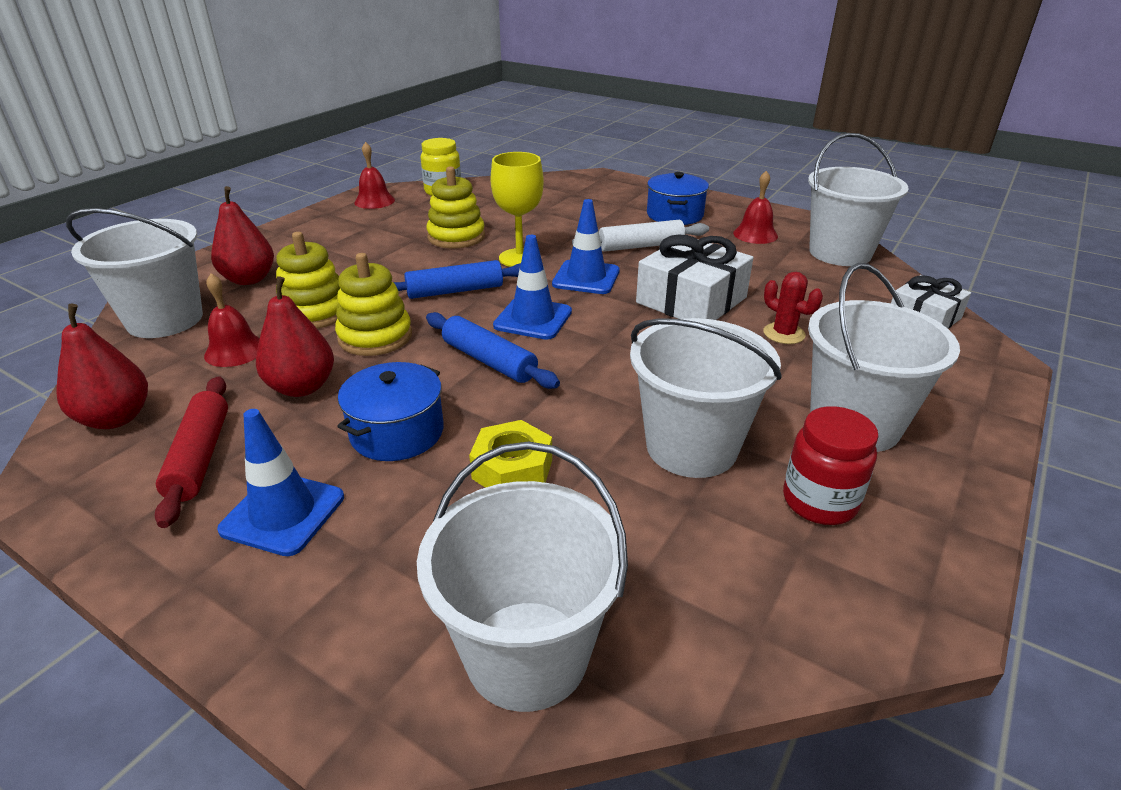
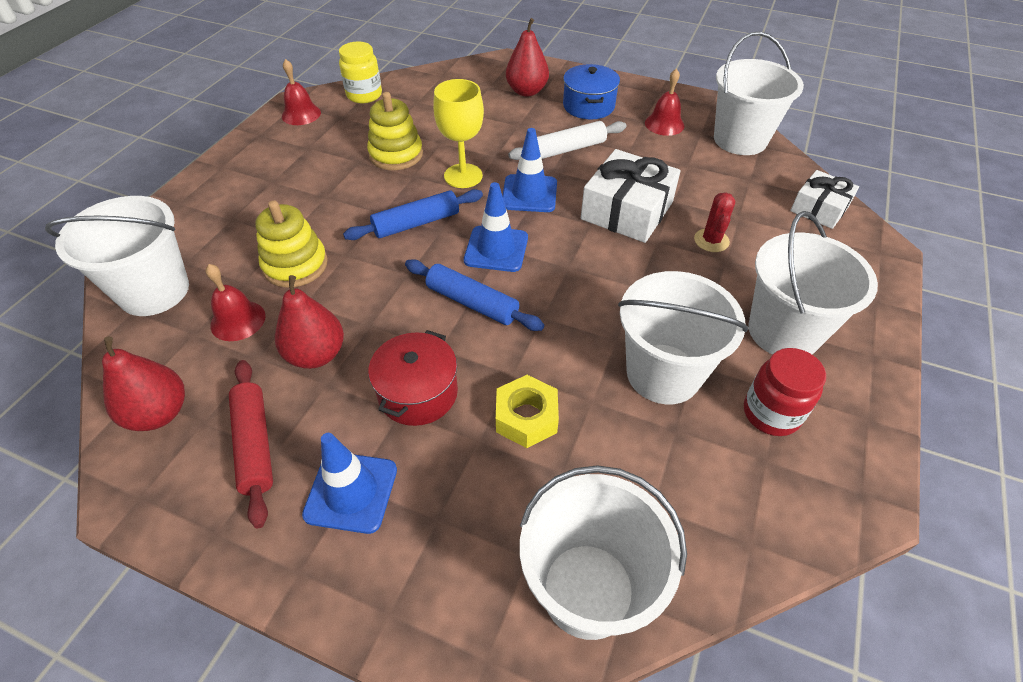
camera: 10 degrees left, 15 degrees up
(249, 279) = (216, 231): red pear -> red pear (526, 91)
(375, 337) = (362, 287): yellow stacking toy -> none
(397, 432) = (418, 393): blue pot -> red pot
(784, 334) = (711, 240): red cactus -> red cactus turned 60 degrees clockwise

